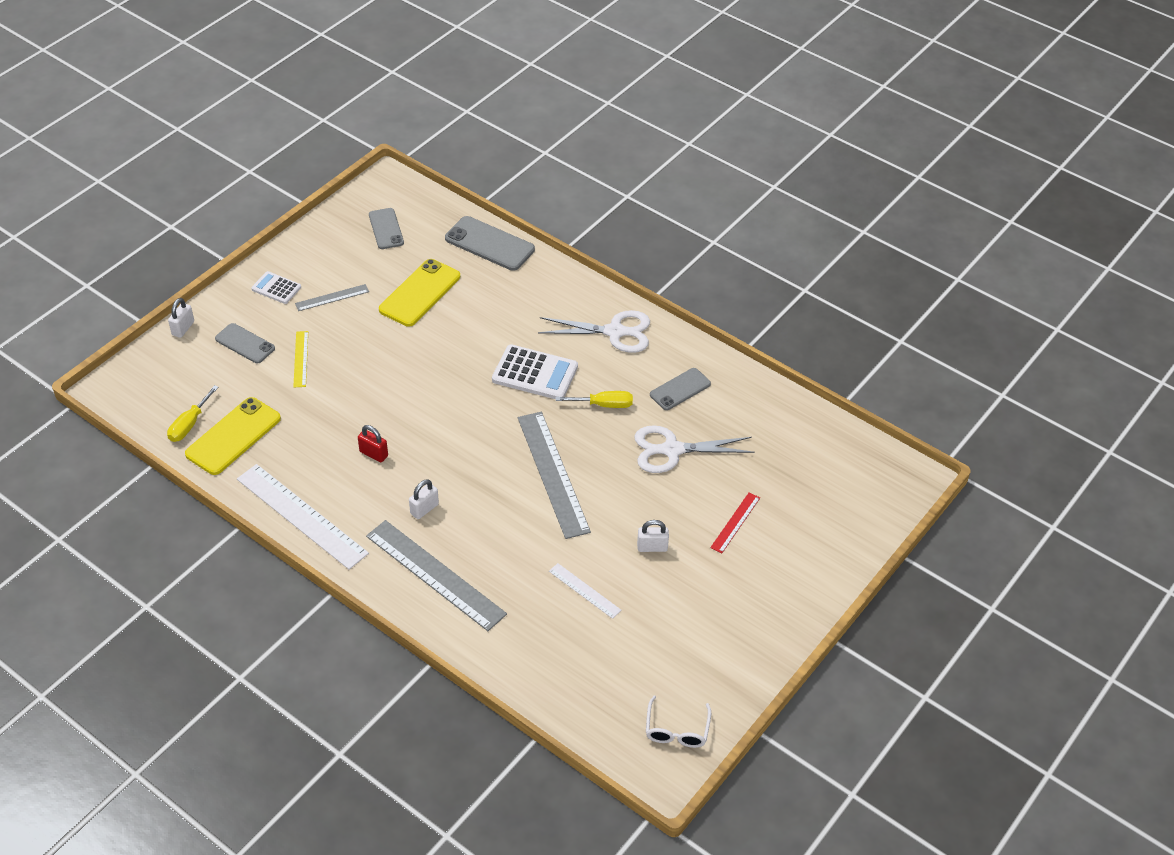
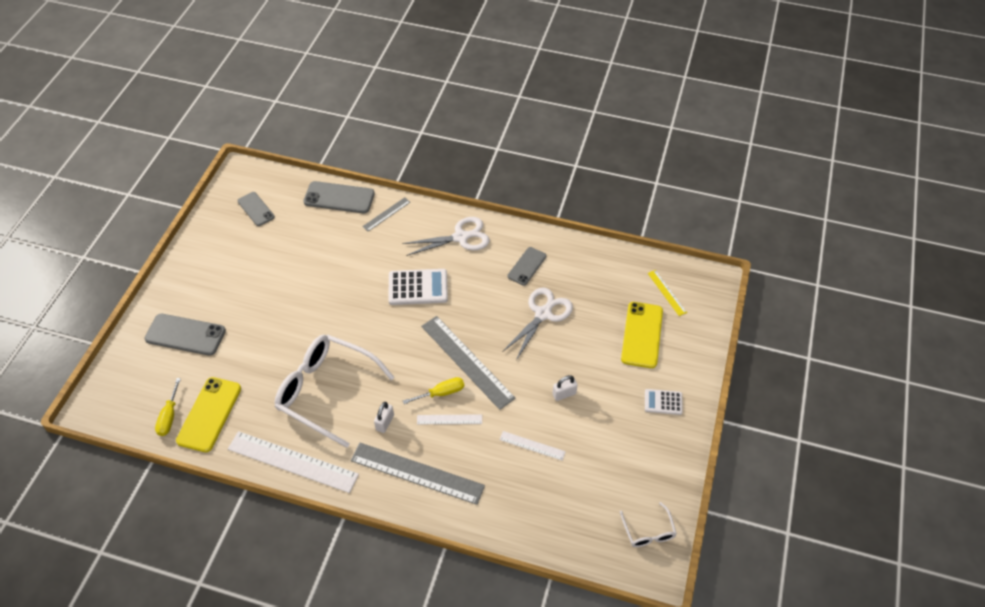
camera: 20 degrees left, 5 degrees up
(183, 328) = (129, 338): white padlock -> none
(245, 344) = (185, 335): grey phone -> grey phone, size x1.55
(276, 288) = (191, 282): white calculator -> white calculator (663, 402)
(300, 359) = (235, 333): yellow ruler -> yellow ruler (666, 292)
(332, 297) = (238, 276): grey ruler -> grey ruler (386, 214)
(373, 454) = (326, 391): red padlock -> white glasses
(420, 293) = (304, 252): yellow phone -> yellow phone (642, 335)
(501, 530) = (449, 419): none -> white ruler
(604, 405) = (479, 295): yellow screwdriver -> yellow screwdriver (441, 393)
(672, 450) = (543, 314): white scissors -> white scissors turned 150 degrees clockwise
(735, 522) = (612, 354): red ruler -> none

